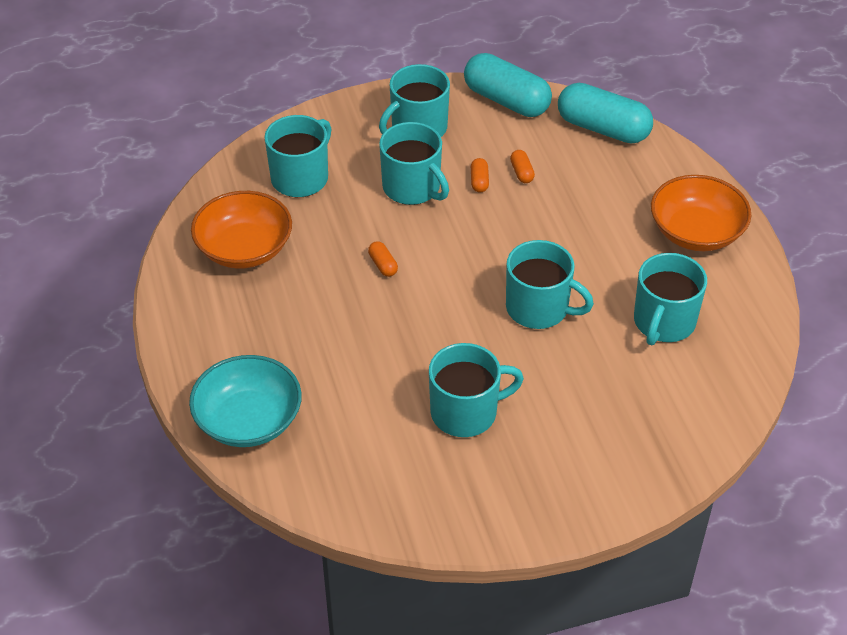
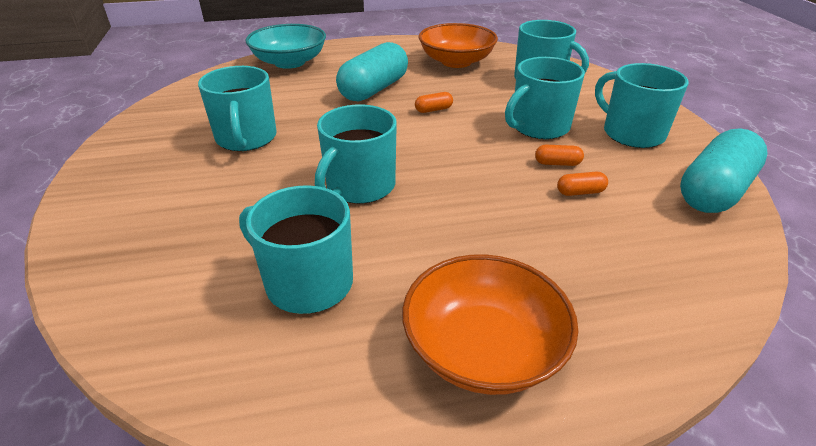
camera: 95 degrees right, 10 degrees down
(603, 128) = (700, 271): turquoise capsule -> turquoise capsule (374, 89)

